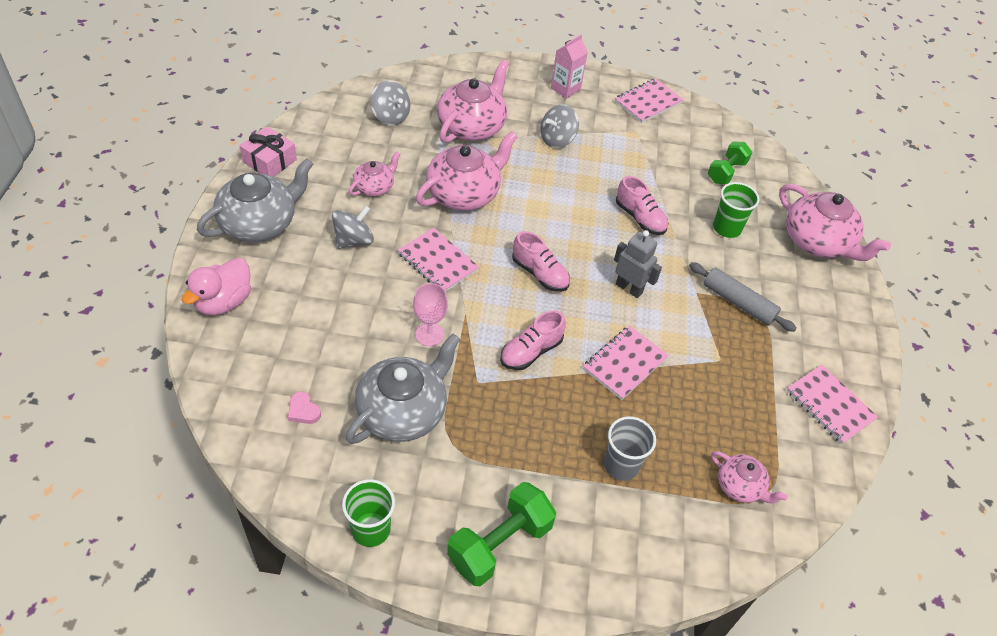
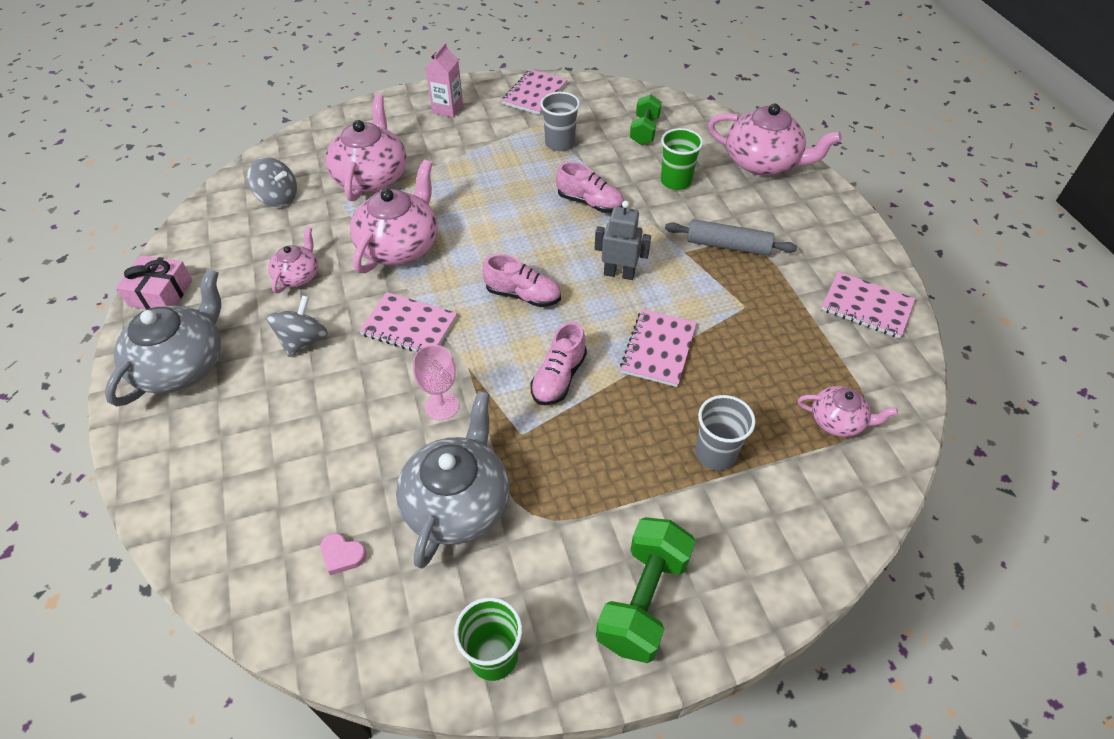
camera: 20 degrees left, 0 degrees up
(224, 302) = (181, 472): pink duck -> none
(557, 139) = (466, 158): grey spinning top -> none
(644, 155) = (560, 143): none -> grey cup

